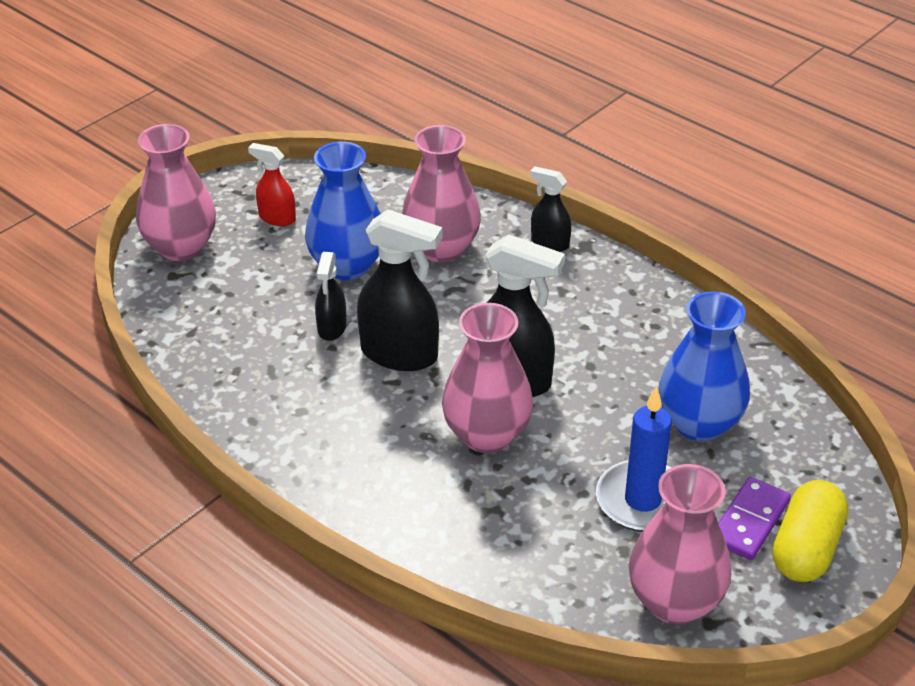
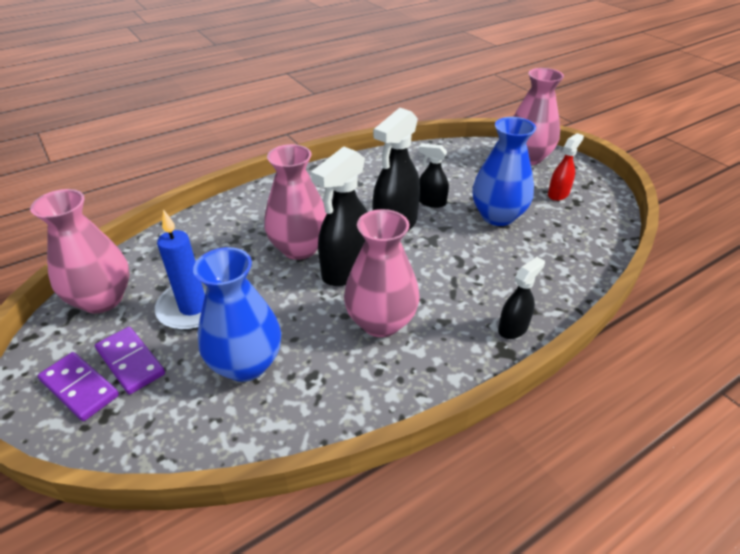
camera: 105 degrees right, 0 degrees up
(441, 248) = (513, 263): pink vase -> pink vase (381, 322)
(806, 548) = (79, 388): yellow capsule -> purple domino

